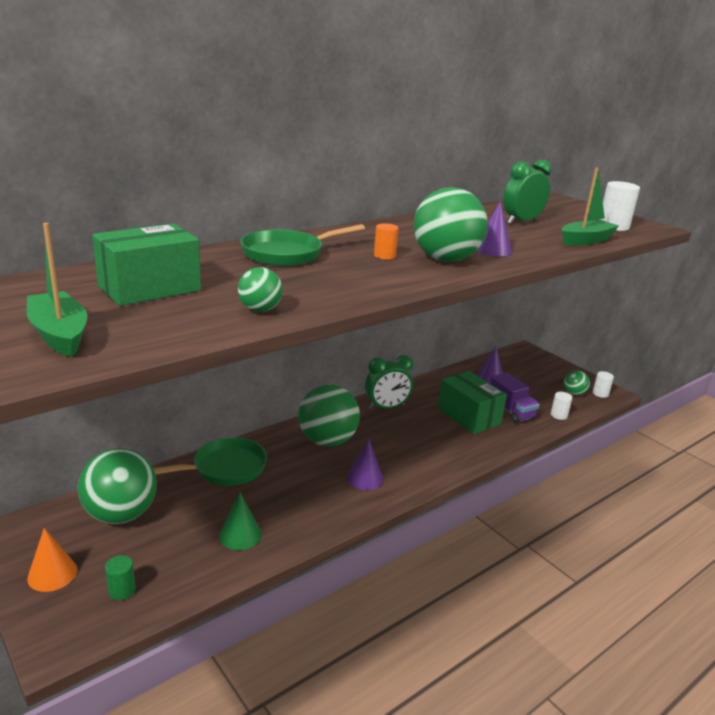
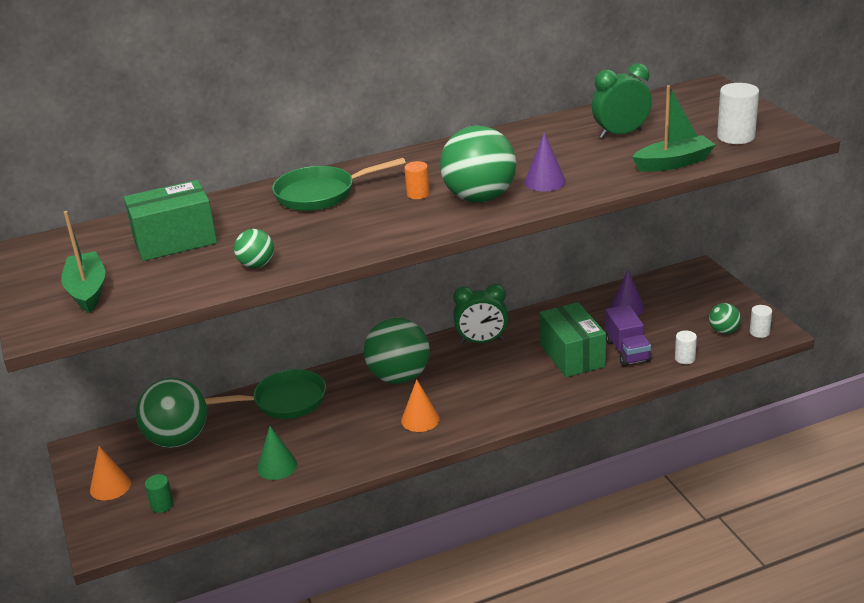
camera: 20 degrees right, 5 degrees up
(365, 478) = (420, 419): purple cone -> orange cone

